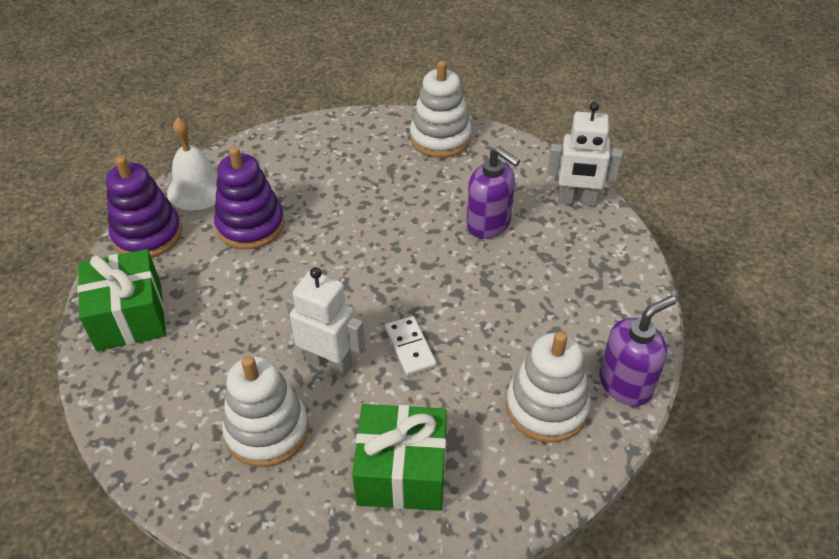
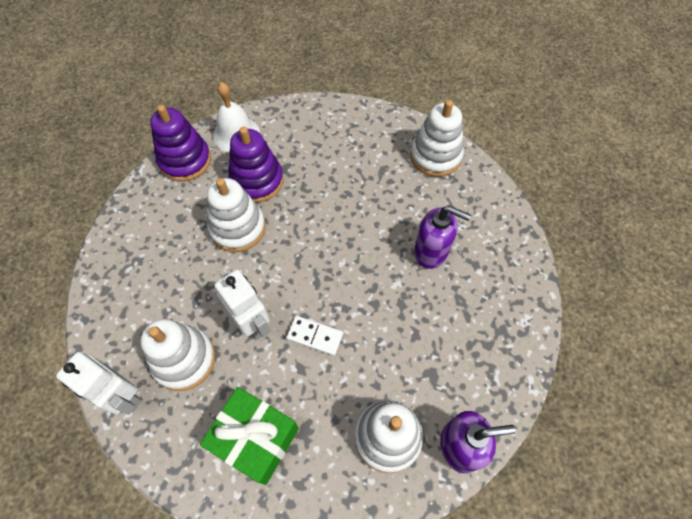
camera: 25 degrees right, 15 degrees up
(129, 316) = (142, 224): green gift -> none
(255, 278) = (238, 228): none -> white stacking toy
(410, 347) = (315, 336): white domino -> white domino turned 75 degrees counterclockwise
(489, 224) = (431, 251): purple soap dispenser -> purple soap dispenser turned 45 degrees counterclockwise
(576, 200) = (514, 258): white robot -> white robot (124, 396)

